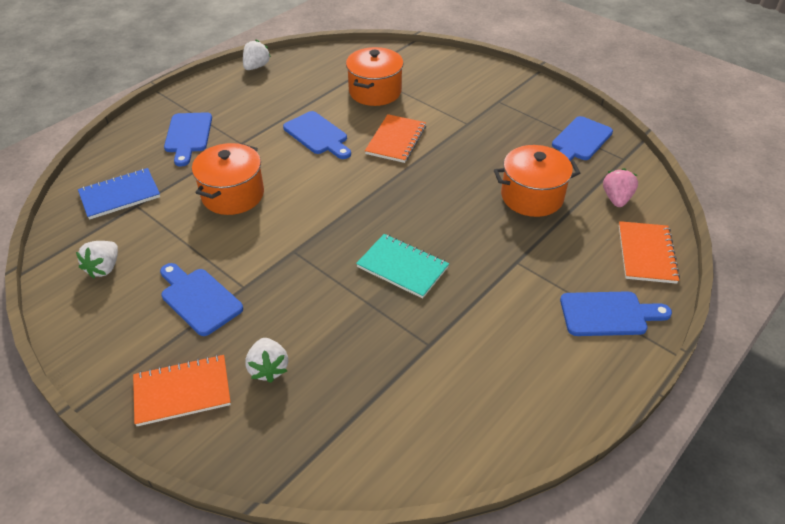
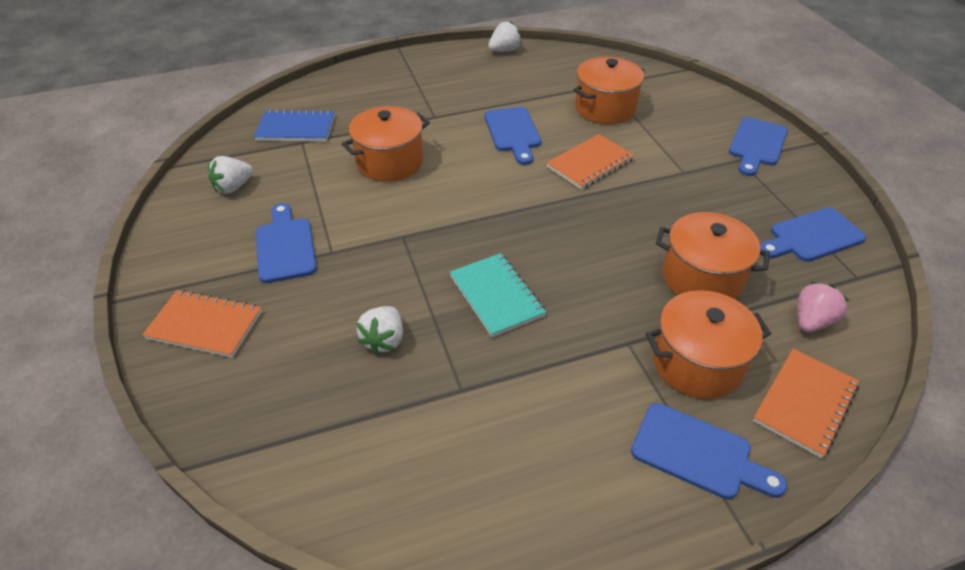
camera: 30 degrees right, 0 degrees up
(188, 136) = (393, 95): blue cutting board -> blue cutting board (756, 145)
(268, 368) = (292, 339): white strawberry -> white strawberry (384, 340)
(568, 256) = (697, 363): none -> orange pot

